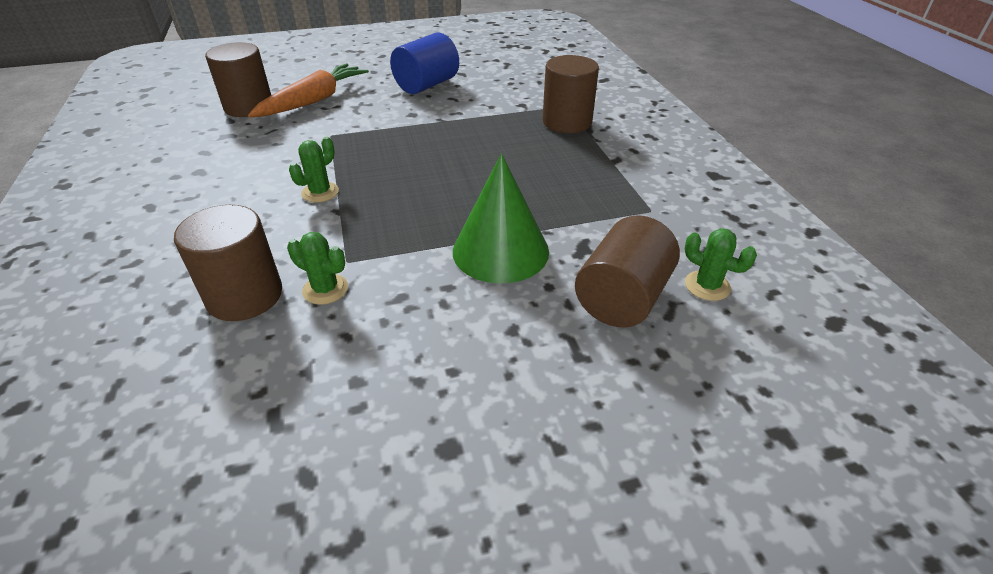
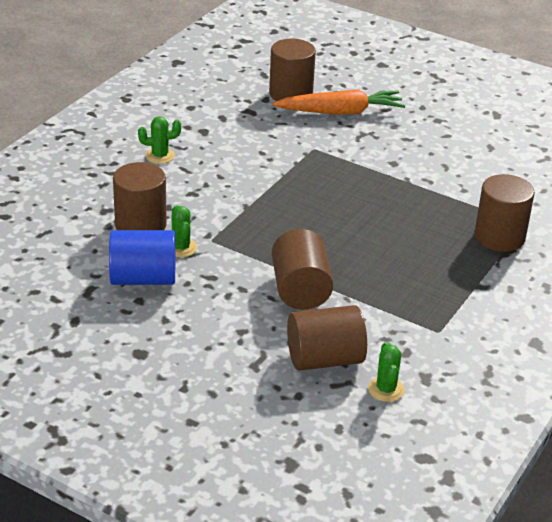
camera: 45 degrees right, 5 degrees down
(320, 192) = (252, 188): green cactus -> green cactus (160, 156)
(426, 85) = (443, 143): blue cylinder -> blue cylinder (143, 278)
(500, 251) = (300, 290): green cone -> brown cylinder

